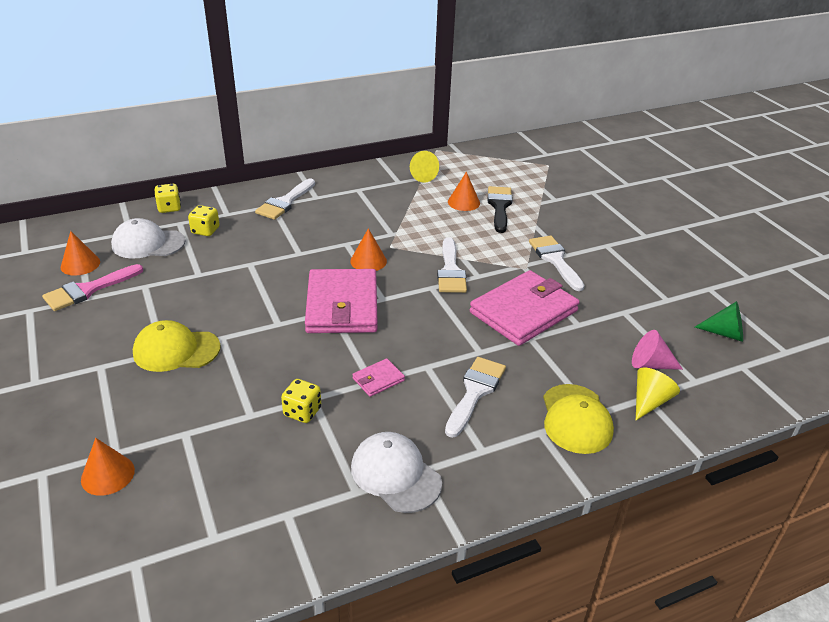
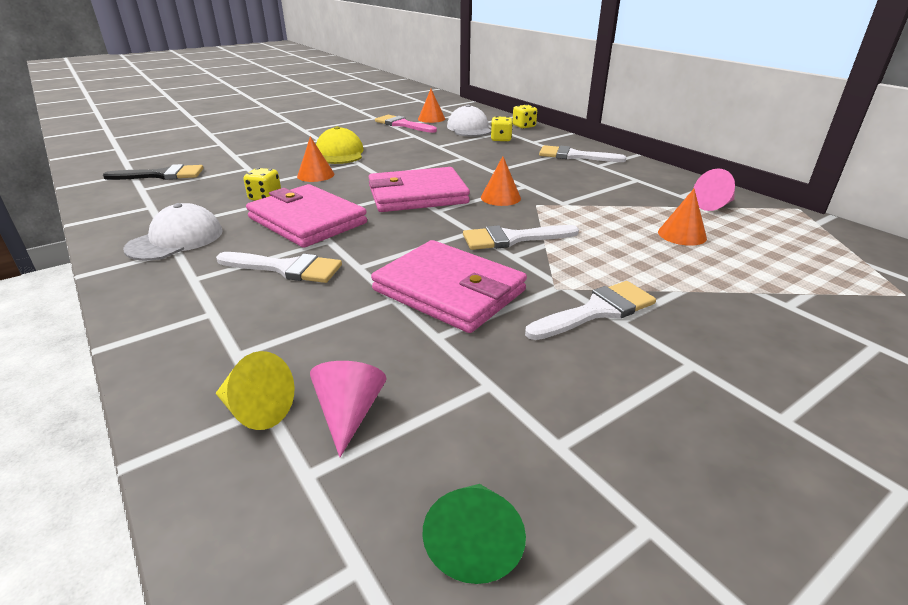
camera: 80 degrees right, 5 degrees down
(107, 474) = (213, 156): orange cone -> orange cone (315, 175)
(378, 379) = (307, 220): pink wallet -> pink wallet, size x2.35
(421, 176) = (714, 205): yellow cone -> pink cone
(499, 206) = (702, 259): black brush -> black brush (162, 175)
(576, 419) = (229, 338): yellow cap -> none

